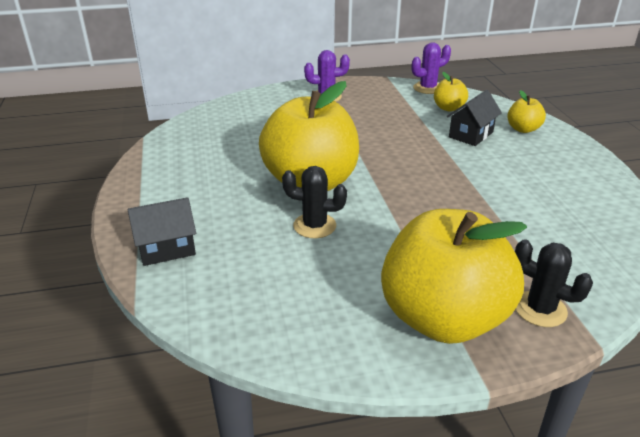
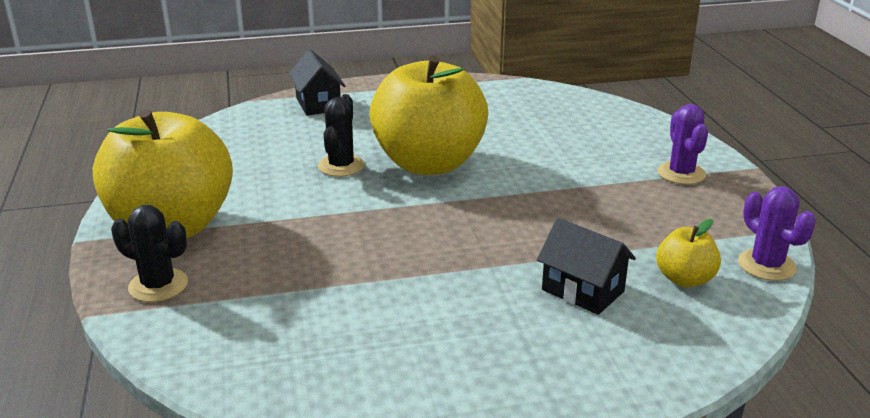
camera: 90 degrees right, 5 degrees down
(523, 129) = (620, 352): yellow apple -> none
(540, 309) = (158, 285): black cactus -> black cactus turned 75 degrees clockwise

